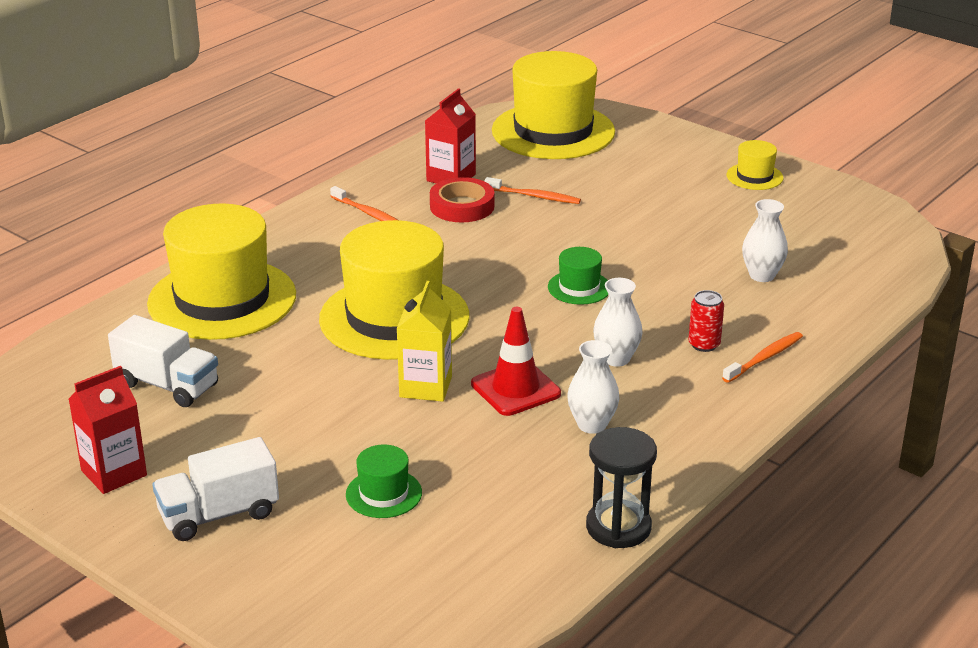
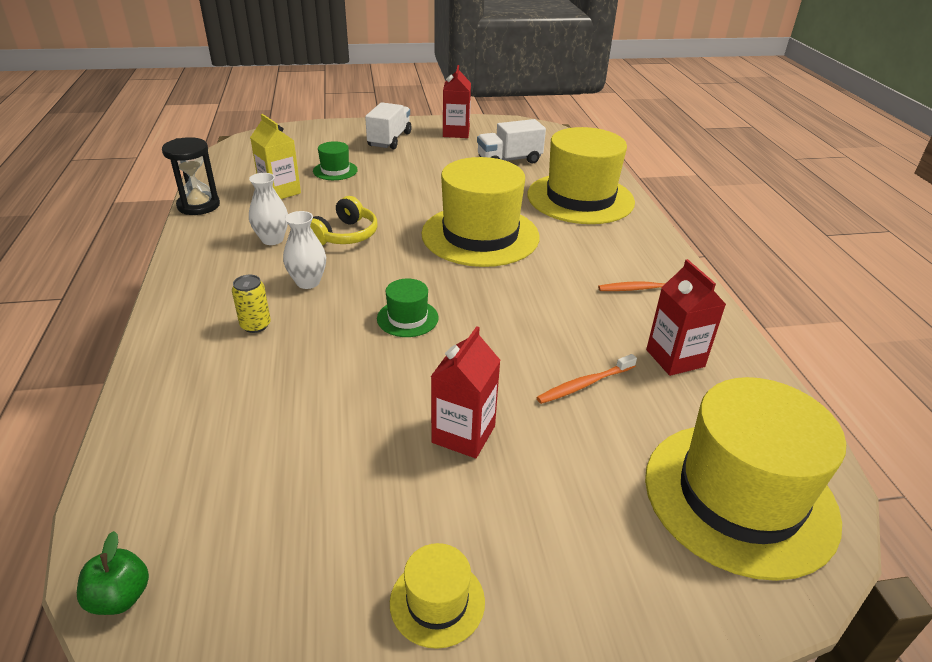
camera: 130 degrees right, 5 degrees up
(425, 387) = (395, 213): yellow carton -> yellow carton (280, 192)
(462, 206) = (609, 335): red tape -> none
(515, 389) = (344, 235): red traffic cone -> yellow headphones
(649, 214) = (463, 434): none -> red carton
(704, 344) = (255, 325): red can -> yellow can
(762, 275) = (271, 425): white vase -> none
(765, 358) = (195, 340): orange toothbrush -> none
(908, 247) = (120, 597): none -> green apple

